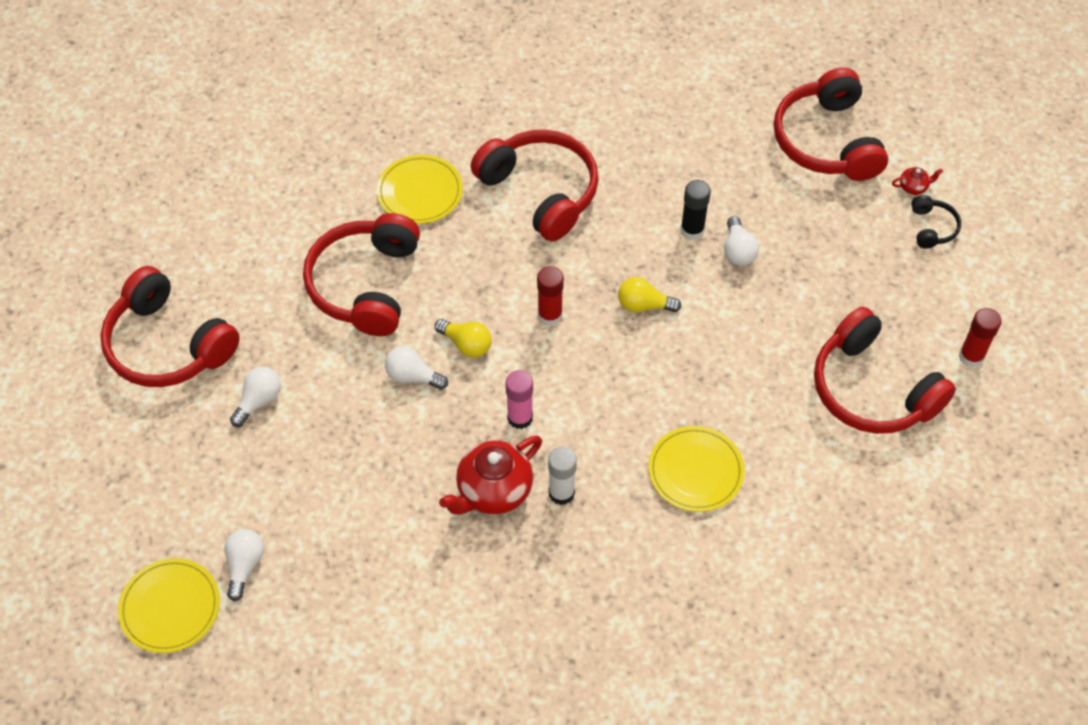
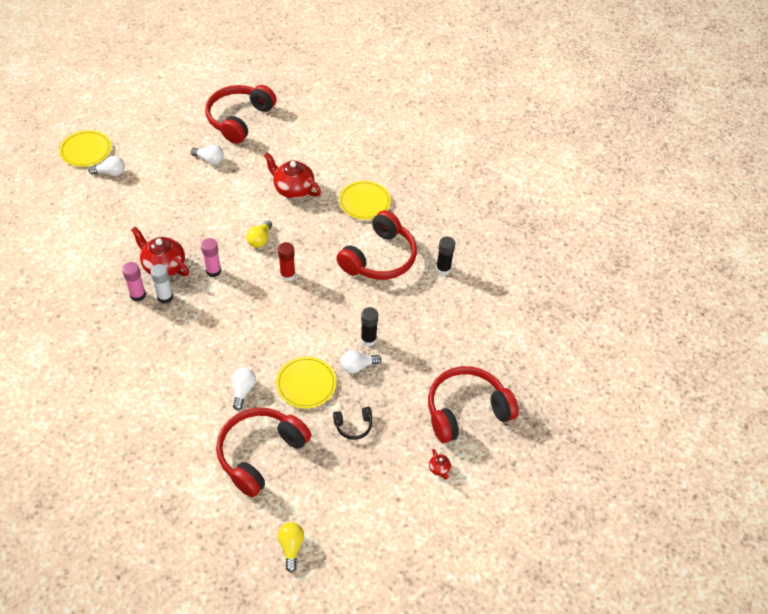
camera: 75 degrees right, 5 degrees down
(365, 284) = (293, 189): red headphones -> red teapot
(413, 376) = (234, 219): white light bulb -> white light bulb (243, 390)
(549, 534) = (138, 295): none -> pink glue stick
(578, 119) = (443, 269): none -> black glue stick
(644, 305) = (304, 320): yellow light bulb -> yellow light bulb (291, 547)
(695, 471) = (186, 361): yellow plate -> yellow plate (306, 384)
(932, 227) = (405, 483): black headphones -> black headphones (353, 426)
(971, 356) = (297, 514): red glue stick -> none

